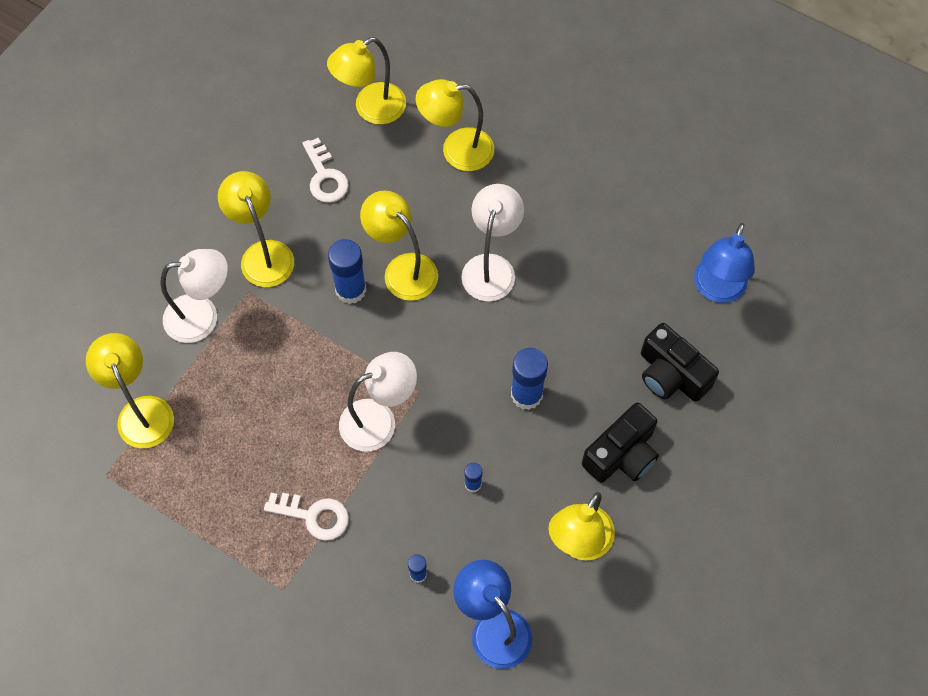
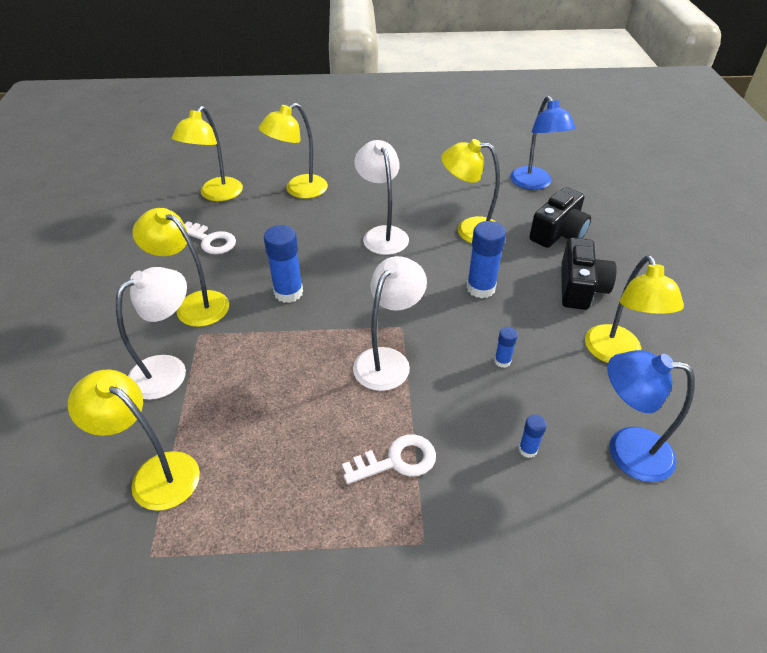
camera: 35 degrees left, 20 degrees down
(402, 269) = (318, 263): yellow lamp -> yellow lamp (469, 230)
(671, 375) = (558, 233): black camera -> black camera turned 60 degrees counterclockwise

